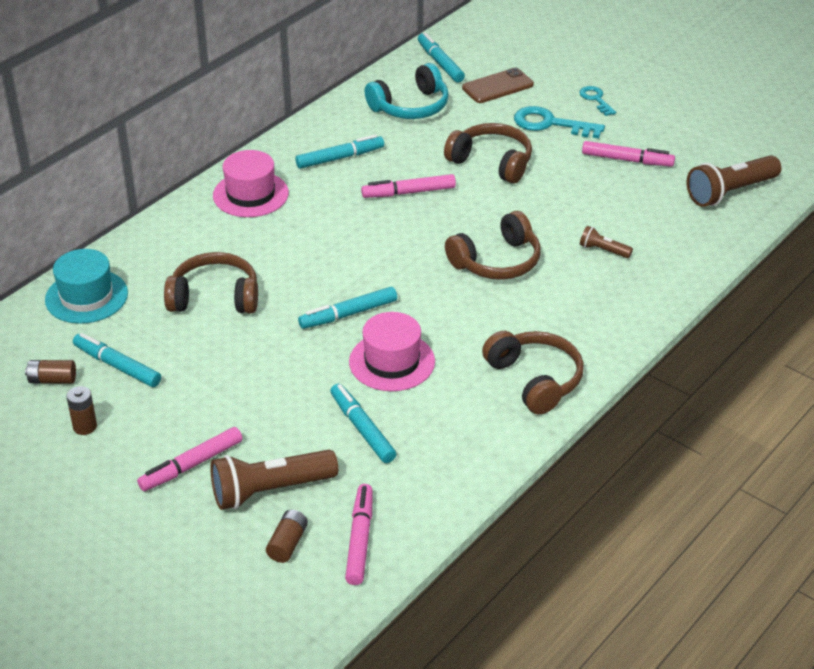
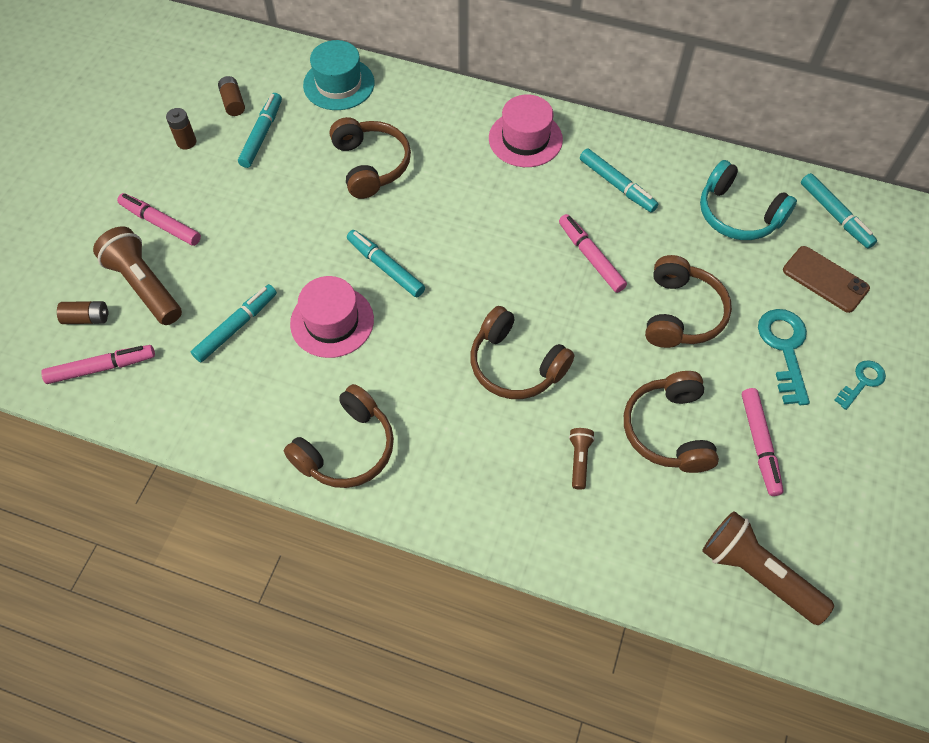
camera: 70 degrees right, 20 degrees up
(440, 63) = (835, 215): turquoise marker -> turquoise marker turned 105 degrees clockwise
(596, 198) = (669, 430): none -> brown headphones

